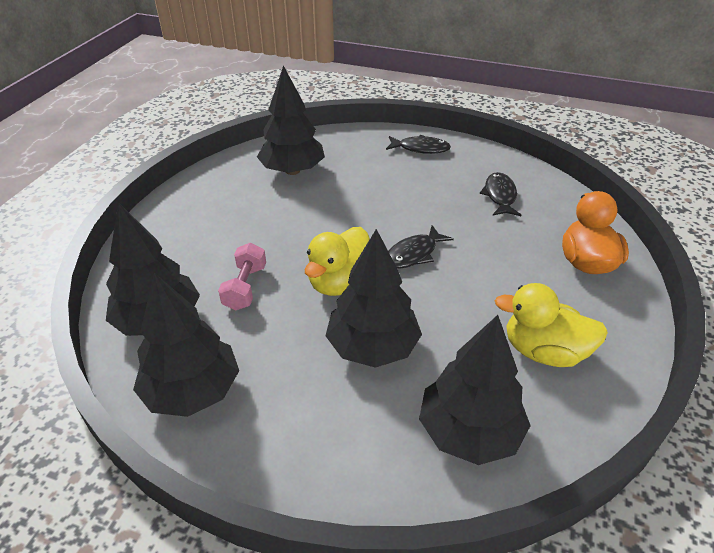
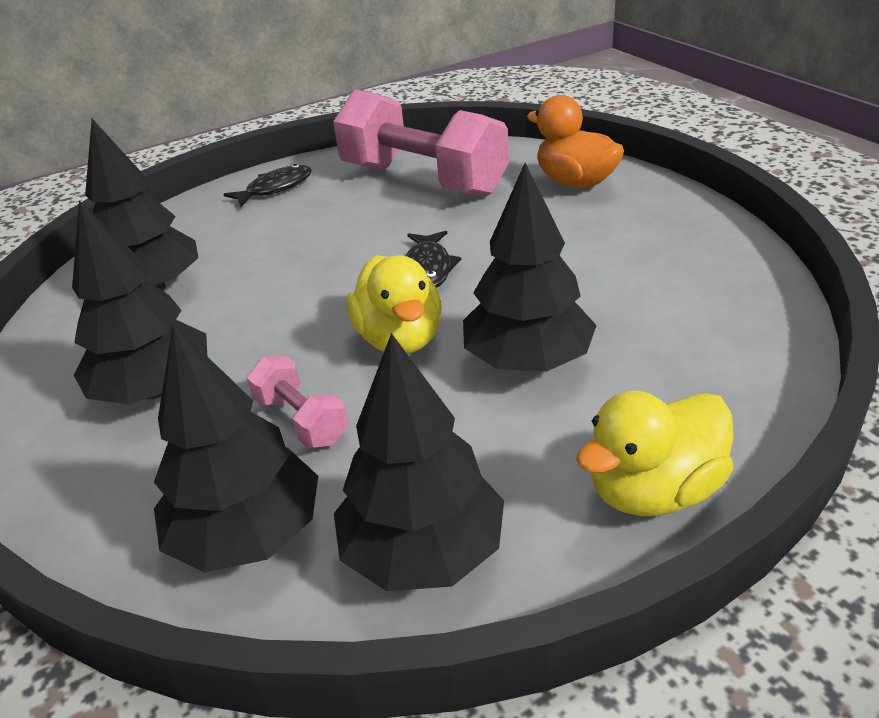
camera: 45 degrees left, 5 degrees down
(469, 432) = (710, 350): black tree -> black tree (155, 390)
(500, 196) = (423, 180): black fish -> pink dumbbell
(544, 351) = (656, 258): yellow duck -> yellow duck (654, 490)

